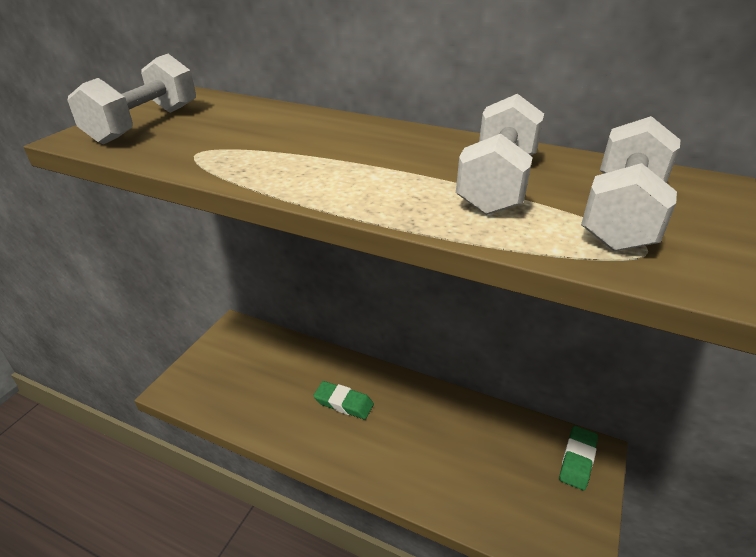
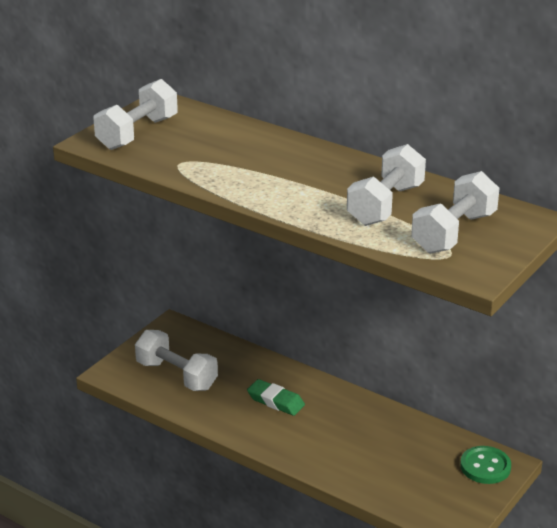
camera: 10 degrees right, 5 degrees down
(240, 384) = (176, 375): none -> white dumbbell
(577, 460) = (485, 467): green eraser -> green button

